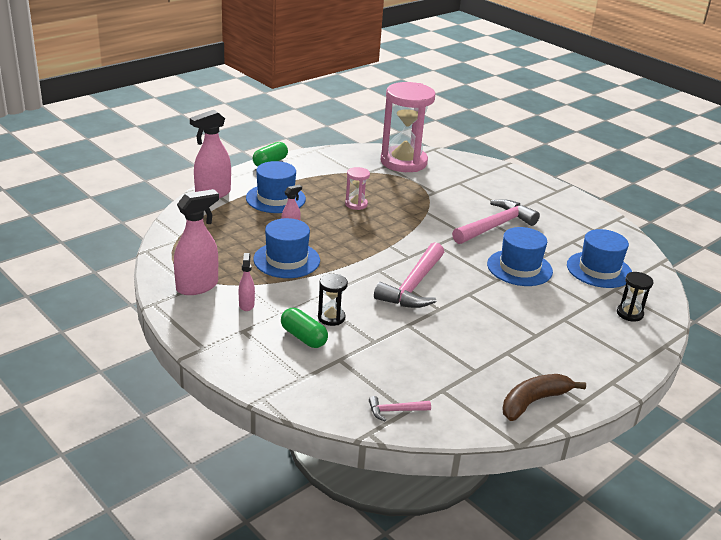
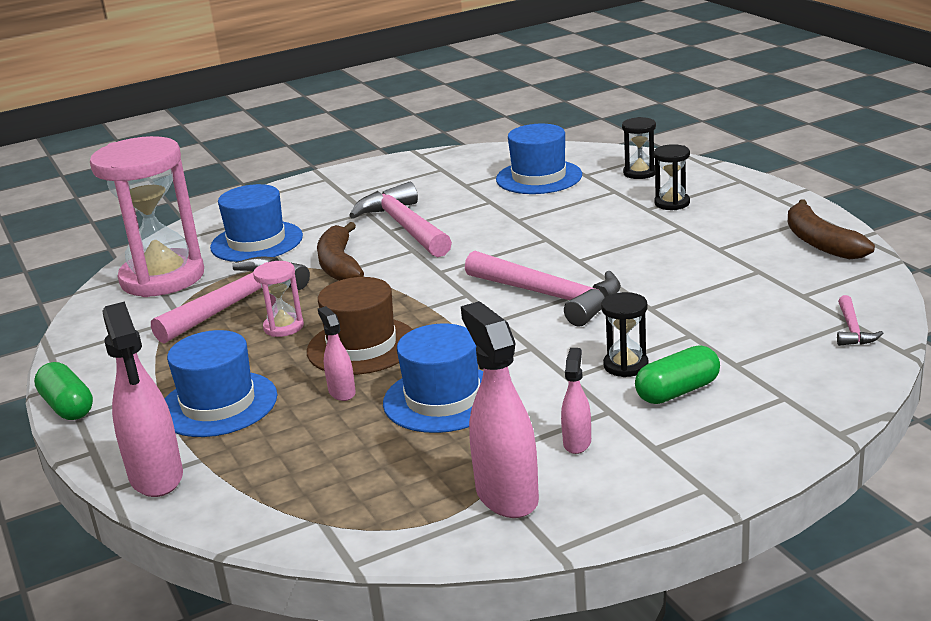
camera: 70 degrees left, 5 degrees down
(246, 305) = (577, 442): pink spray bottle -> pink spray bottle turned 90 degrees clockwise
(339, 230) = (362, 346): none -> brown hat
(380, 187) = (237, 303): none -> pink hammer
(434, 211) = (339, 265): none -> brown banana
(519, 268) = (521, 222): blue hat -> blue hat (256, 242)
(578, 330) = (672, 203): none -> black hourglass

